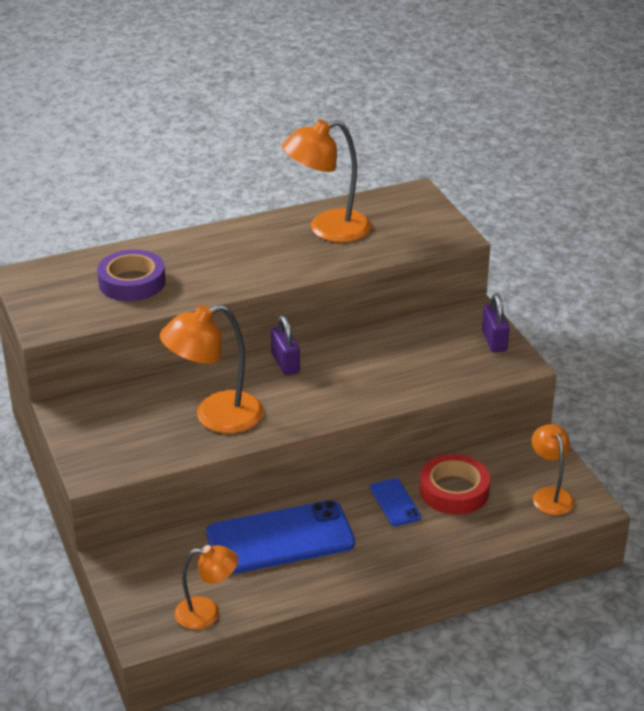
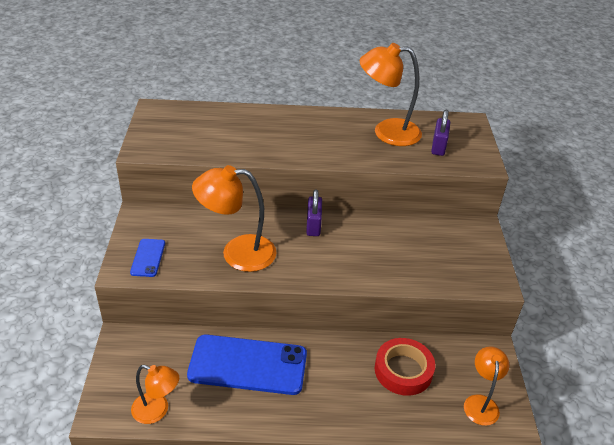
camera: 20 degrees right, 5 degrees up
(132, 282) = (223, 134): purple tape -> none
(395, 502) = (351, 364): blue phone -> blue phone (148, 258)
(494, 341) = (484, 256): purple padlock -> purple padlock (438, 147)

